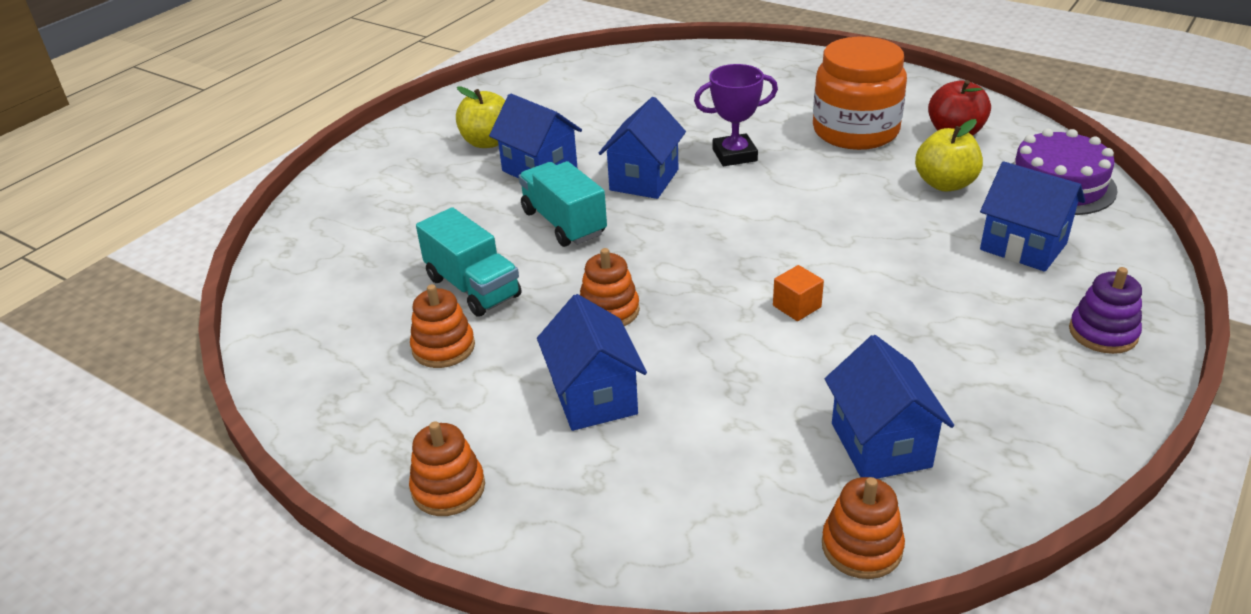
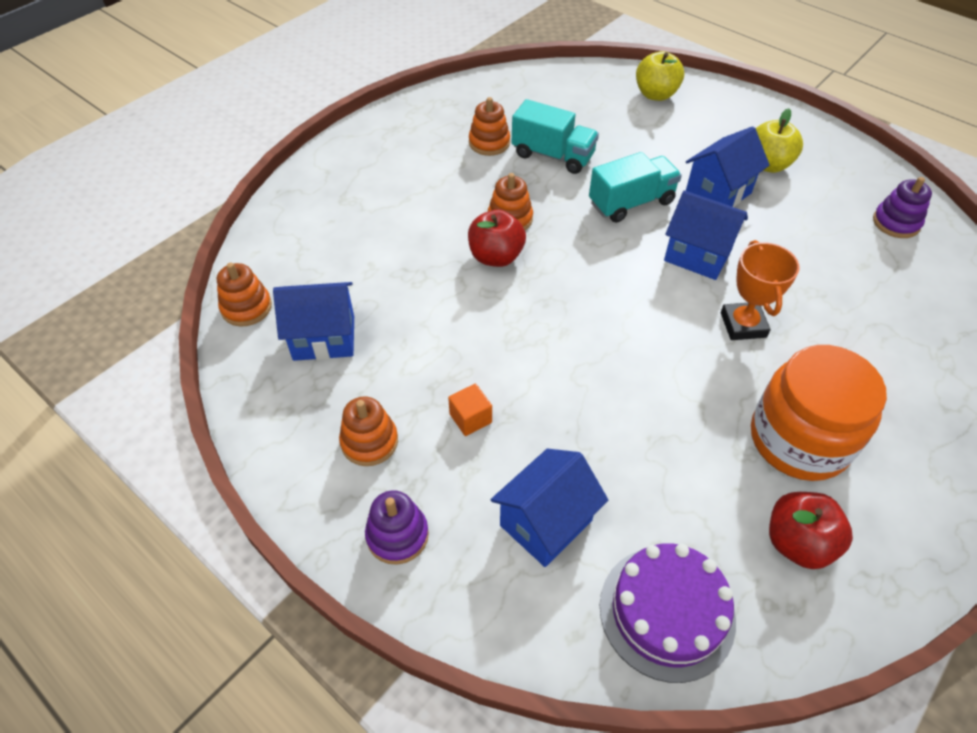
camera: 95 degrees right, 15 degrees up
(448, 488) = (364, 146): orange stacking toy -> orange stacking toy (369, 441)
(473, 287) = (553, 155): turquoise truck -> turquoise truck turned 120 degrees counterclockwise
(573, 83) = (896, 223): none -> purple stacking toy
(594, 397) = (420, 205): blue house -> none
(682, 314) = (496, 257): none -> red apple
(734, 155) = (743, 325): purple trophy -> orange trophy
(797, 306) = (489, 324): orange cube -> orange cube (470, 418)
(945, 184) = (676, 492): yellow apple -> yellow apple (655, 94)

